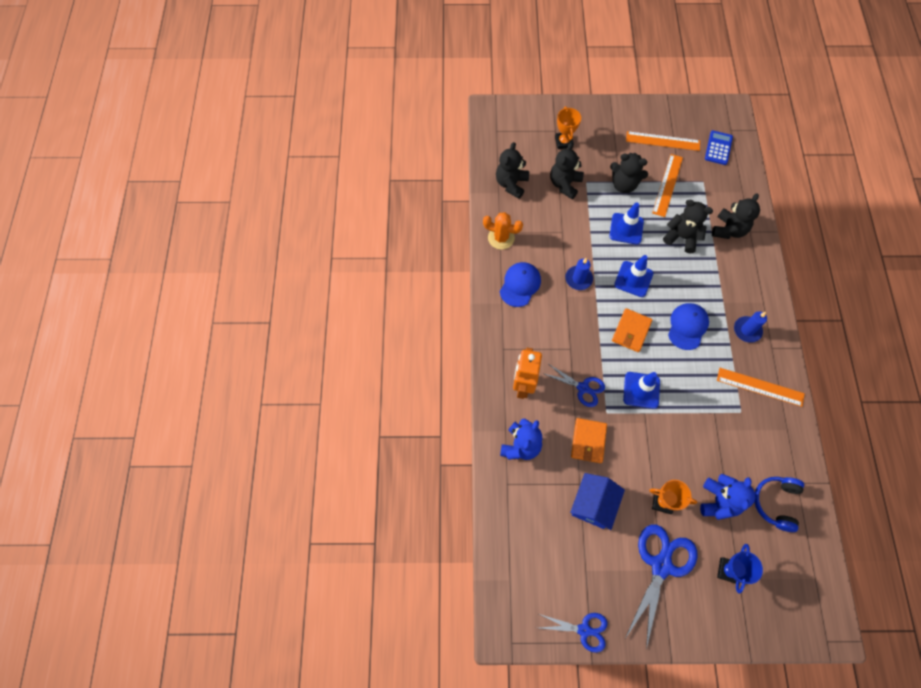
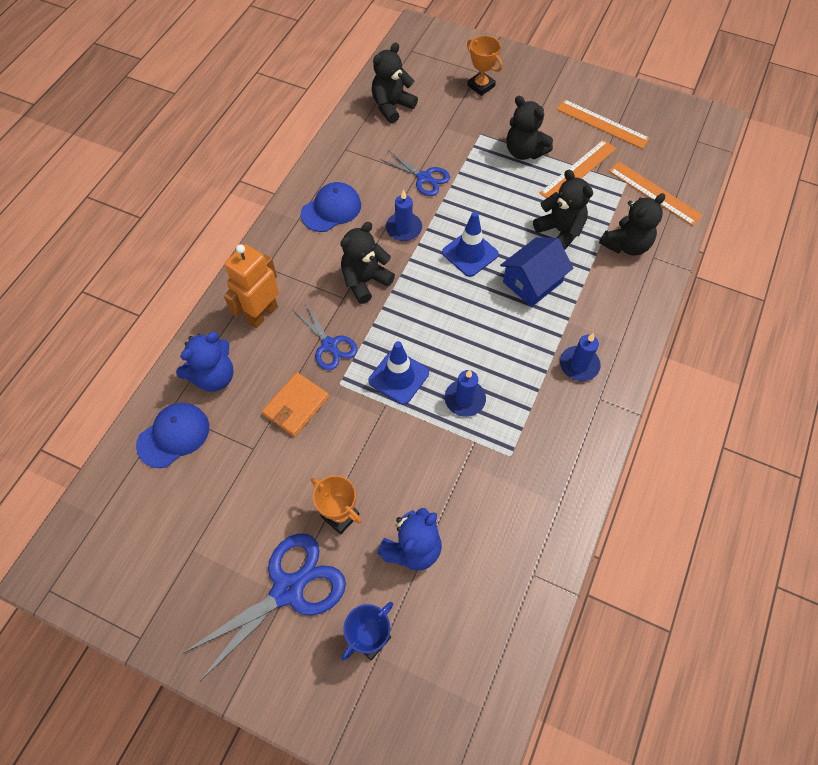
camera: 25 degrees right, 5 degrees down
(501, 238) = (343, 155): orange cactus -> none
(563, 142) = (481, 86): orange trophy -> orange trophy turned 60 degrees counterclockwise
(564, 184) = (453, 127): black teddy bear -> black teddy bear (365, 281)
(584, 630) = (142, 619): blue scissors -> blue scissors (424, 177)
(593, 504) = (253, 479): blue house -> blue house (532, 282)
(626, 229) = (496, 198): blue traffic cone -> none
(631, 331) = (429, 308): orange wallet -> none
(687, 326) = (503, 330): blue cap -> blue cap (173, 435)
(691, 386) = (464, 399): none -> blue candle
(718, 148) = (668, 154): blue calculator -> none
(760, 387) = (555, 437): orange ruler -> orange ruler (654, 193)
(775, 503) = (487, 585): blue headphones -> none

